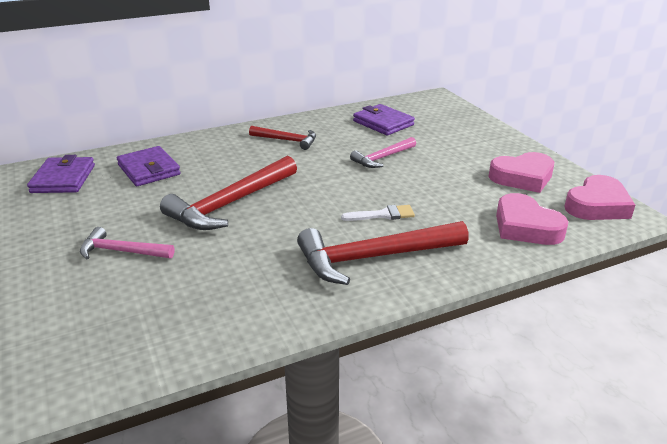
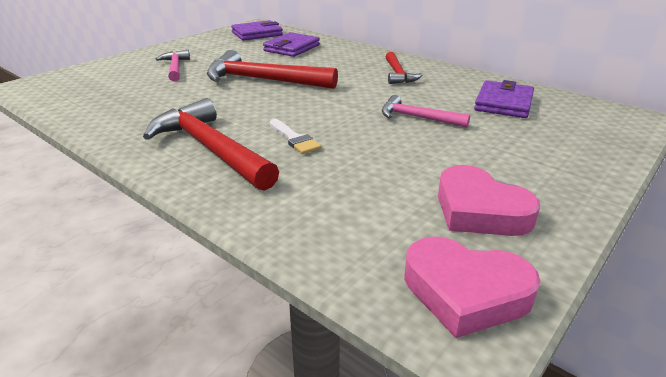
camera: 65 degrees right, 0 degrees up
(525, 227) = (338, 229): pink heart -> none

